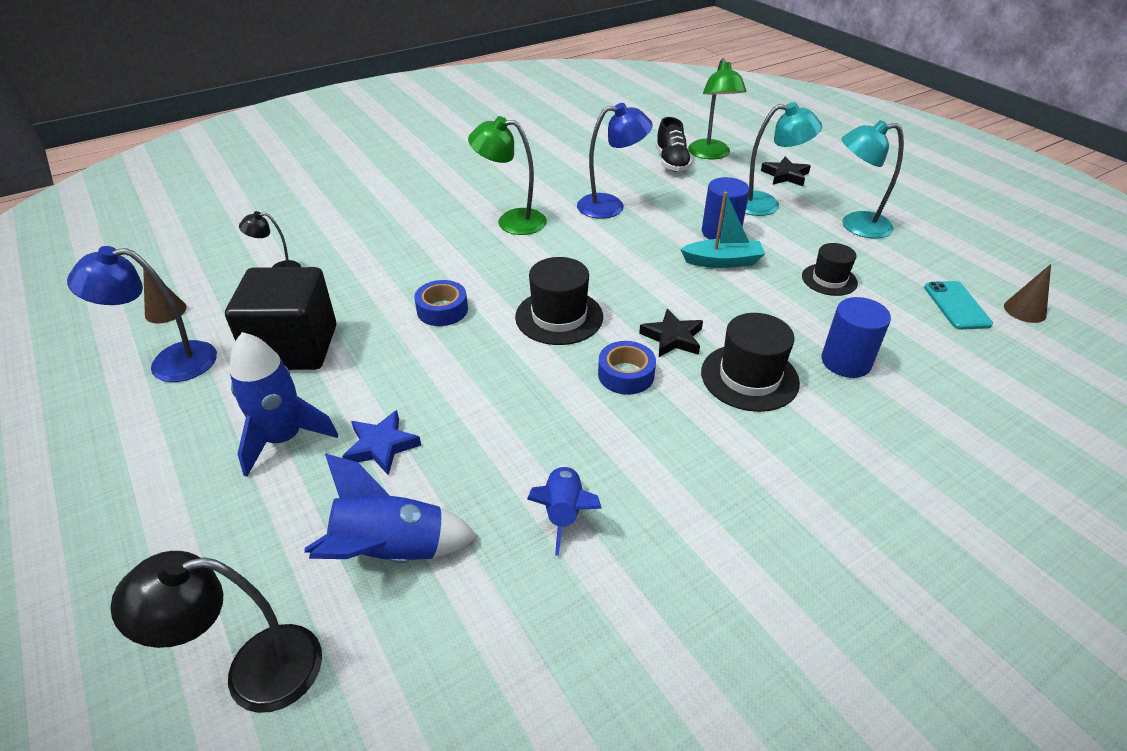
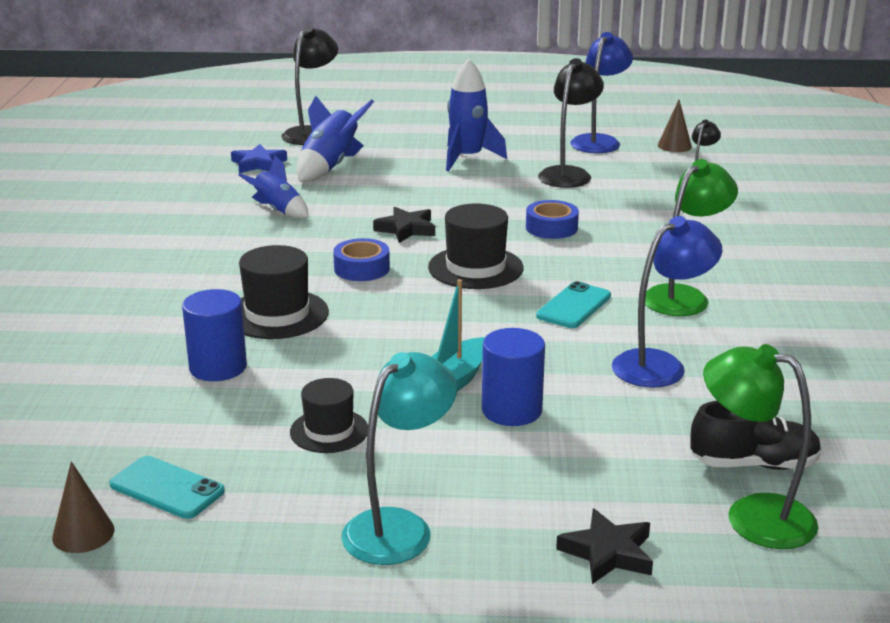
camera: 125 degrees right, 15 degrees down
(294, 347) = (568, 174): black cube -> black lamp
(381, 446) = (418, 179): blue star -> blue star (258, 164)
(572, 254) = (573, 306): none -> turquoise phone
(610, 206) = (660, 364): blue lamp -> blue lamp turned 150 degrees counterclockwise
(671, 162) = (754, 464): black shoe -> black shoe turned 150 degrees clockwise
(672, 338) = (374, 303): black star -> black star (406, 229)
(765, 204) = (540, 481): turquoise lamp -> none

